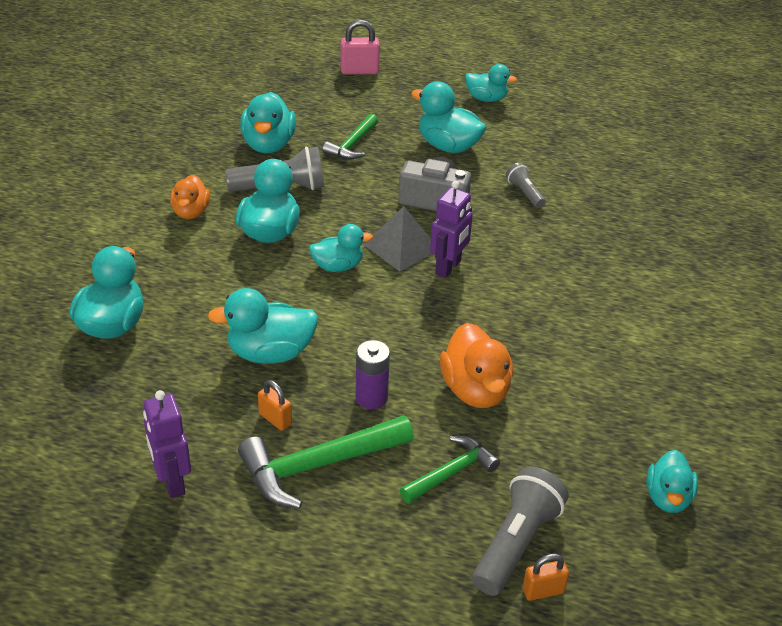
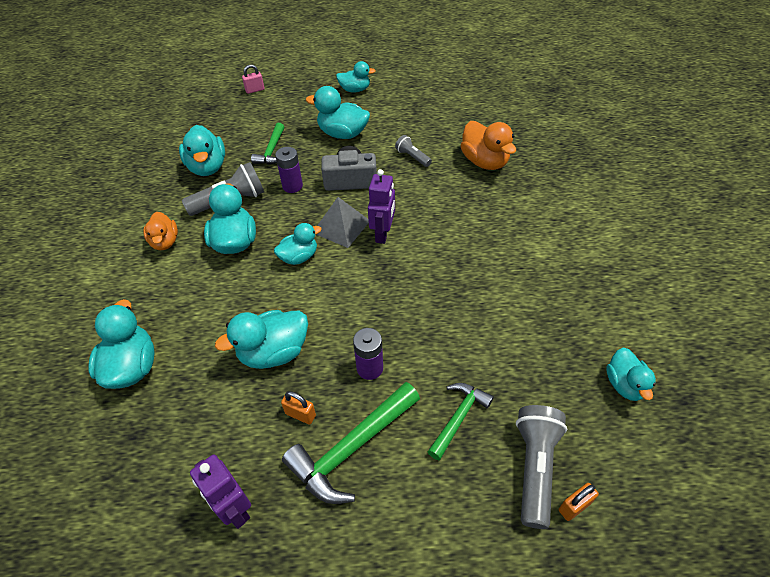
camera: 15 degrees left, 10 degrees up
(359, 71) = (255, 90): pink padlock -> pink padlock, size x0.65
(361, 189) = (292, 186): none -> purple battery
(475, 390) = (446, 335): orange duck -> orange duck (484, 162)

